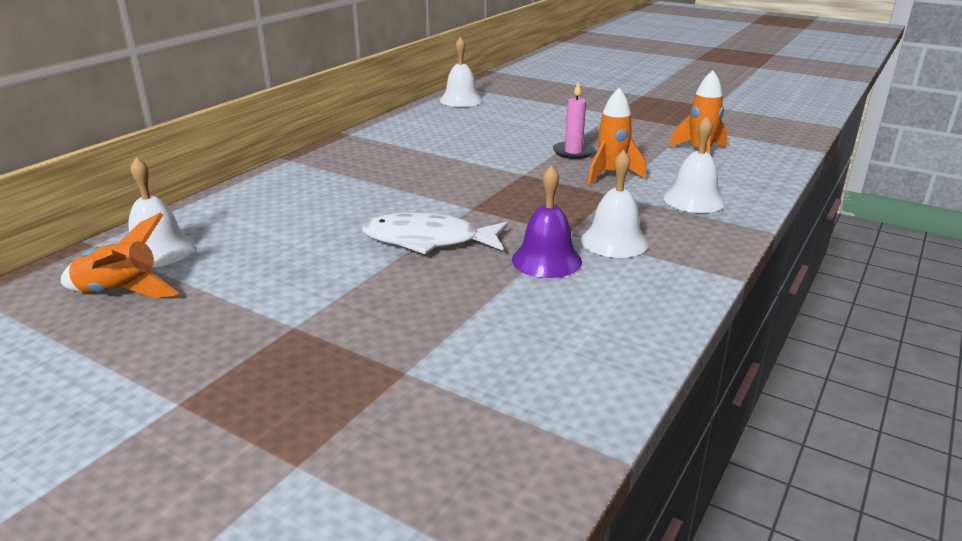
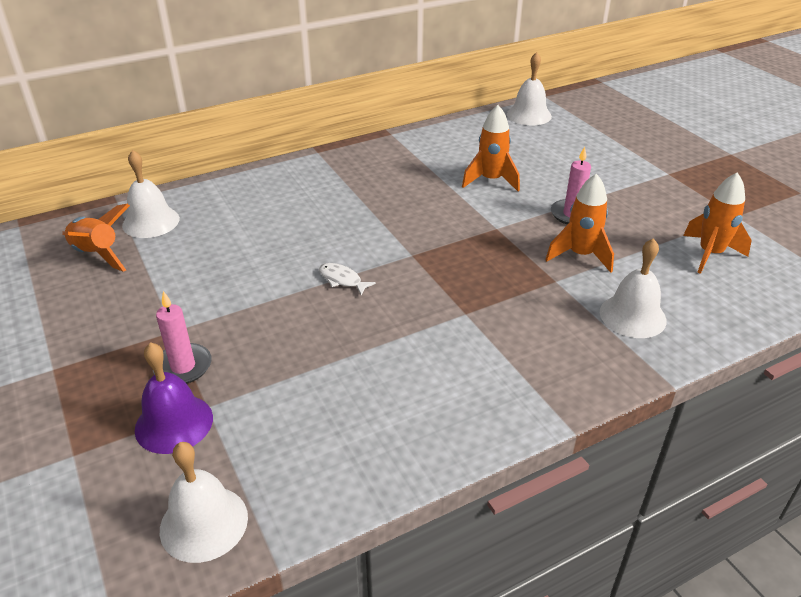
camera: 30 degrees right, 10 degrees up
(340, 350) = (183, 366): none -> pink candle
(428, 240) = (342, 280): white fish -> white fish, size x0.46
(480, 146) = (491, 180): none -> orange rocket
(546, 260) = (417, 338): purple bell -> purple bell (174, 423)
(614, 241) = (498, 339): white bell -> white bell (204, 523)

